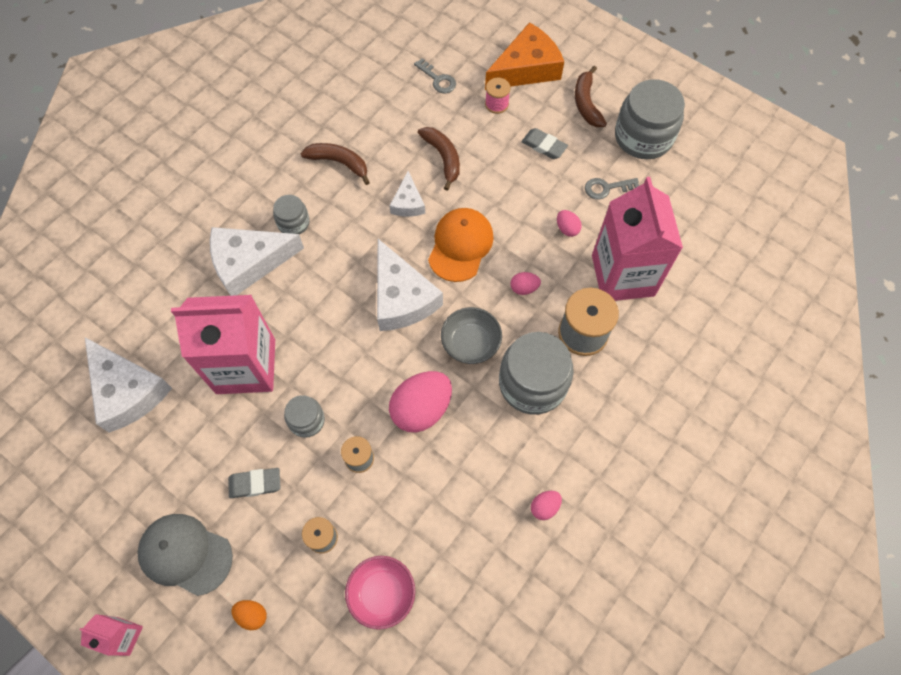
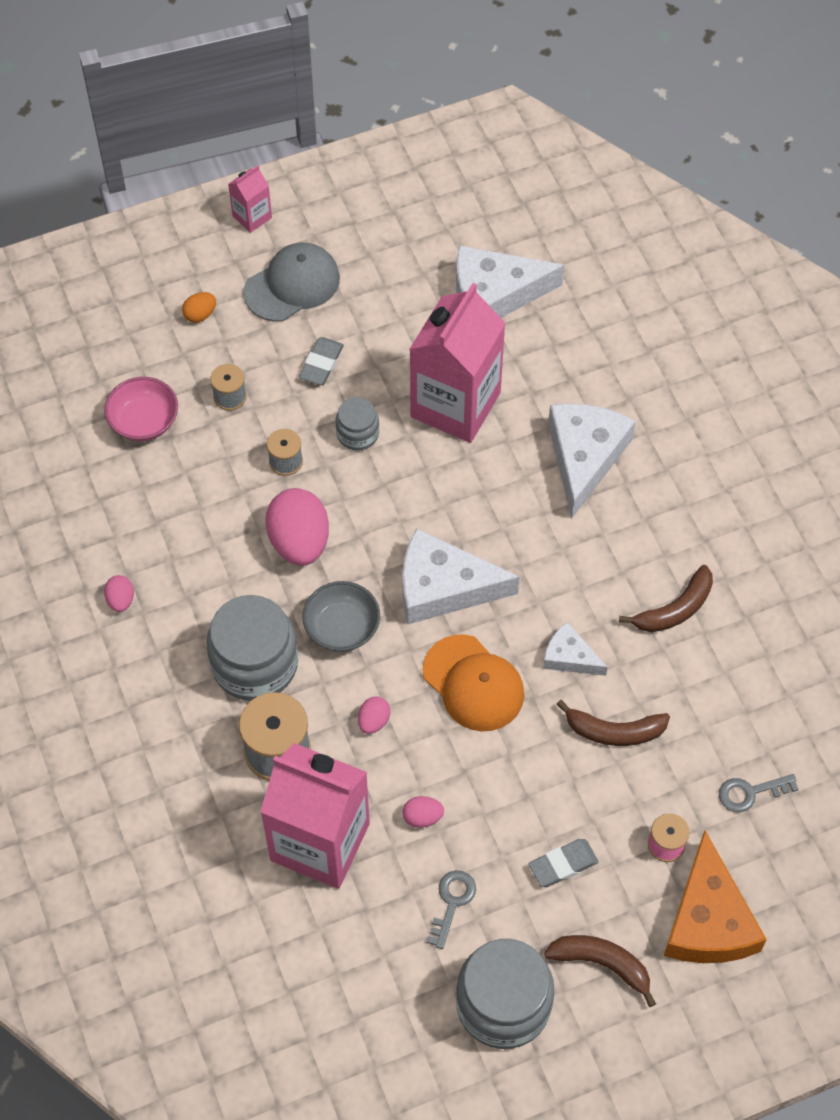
camera: 120 degrees right, 5 degrees down
(293, 223) = (613, 523): grey jar -> none

